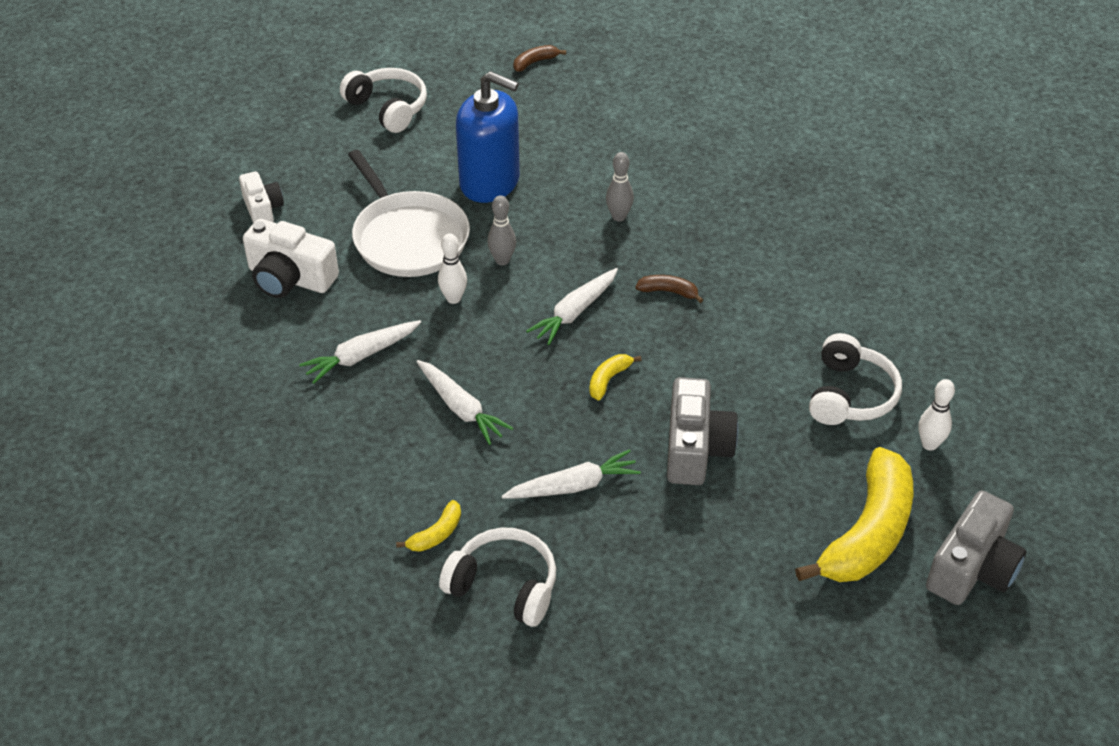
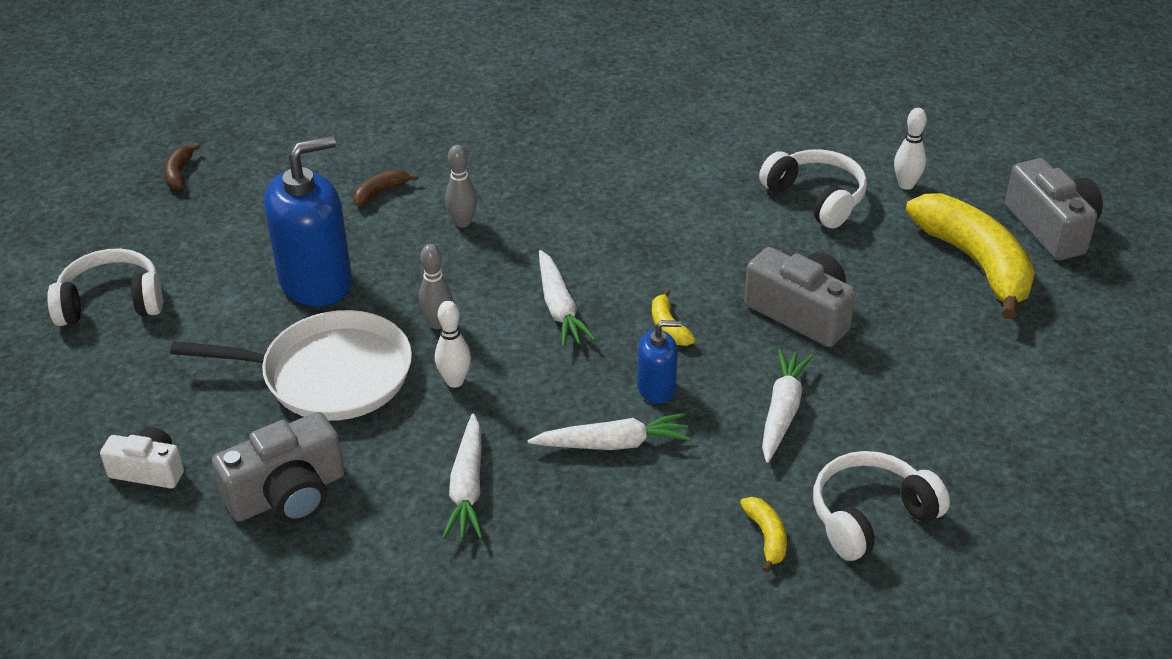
camera: 55 degrees left, 5 degrees down
(290, 278) = (288, 494): white camera -> grey camera
(537, 404) = (657, 388): none -> blue soap dispenser
(668, 292) = (593, 238): brown banana -> brown banana (380, 192)

